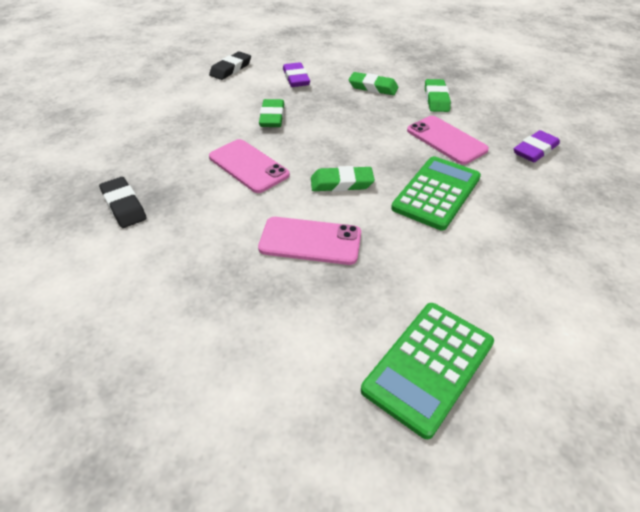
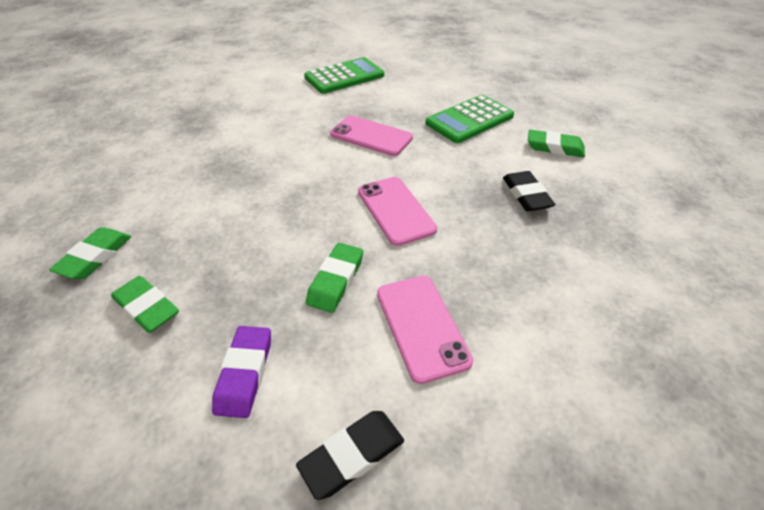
camera: 160 degrees left, 0 degrees up
(341, 183) = (315, 172): green eraser -> green eraser (554, 147)
(436, 193) = (243, 147): green calculator -> green calculator (469, 120)
(446, 140) = (169, 193): pink phone -> pink phone (421, 326)
(535, 150) = (105, 163): purple eraser -> none

